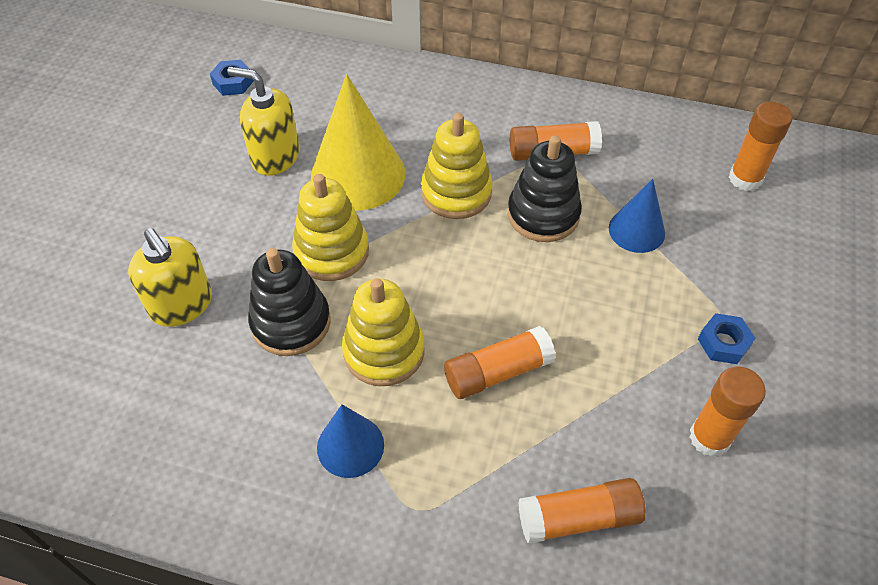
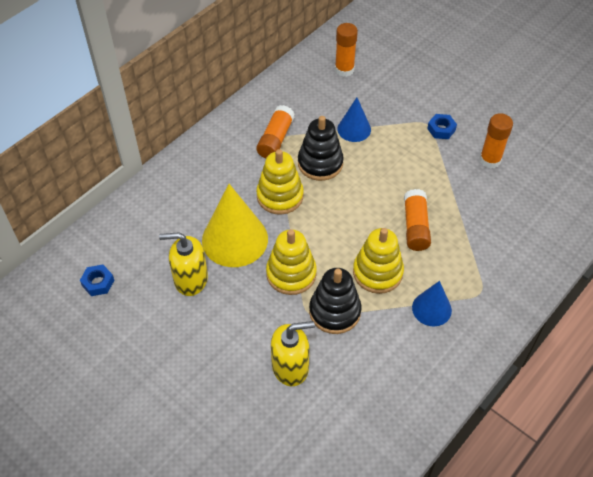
camera: 65 degrees left, 0 degrees up
(275, 157) = (190, 279): yellow soap dispenser -> yellow soap dispenser turned 45 degrees clockwise
(578, 518) = (511, 228): orange glue stick -> none

